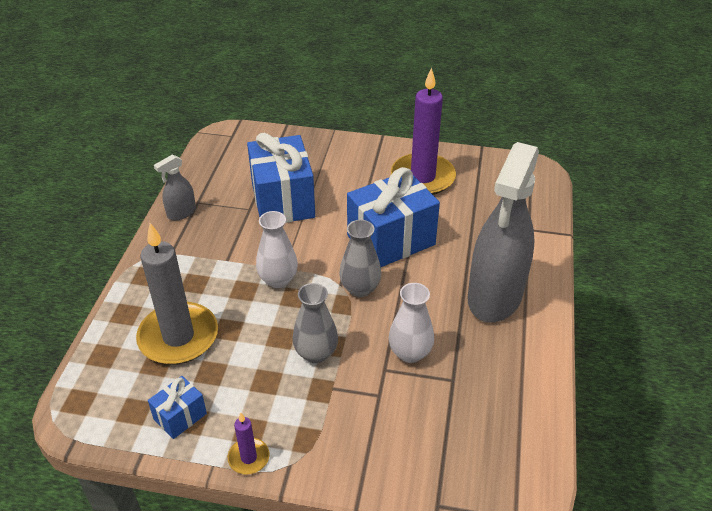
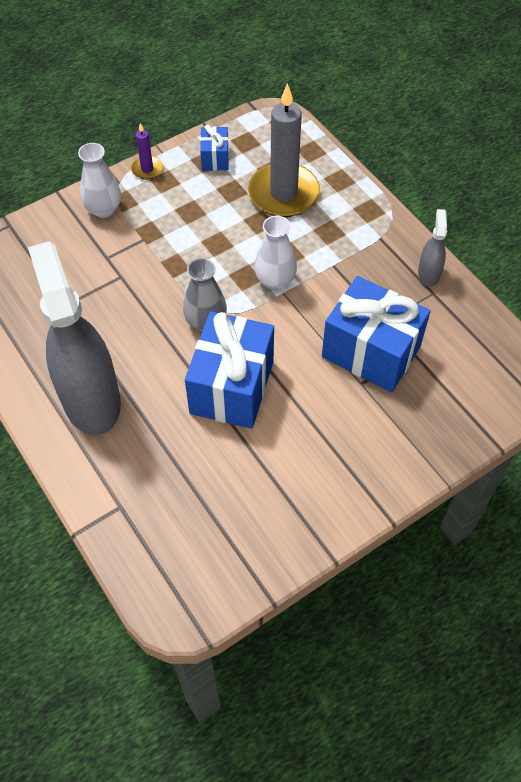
camera: 135 degrees right, 15 degrees up
(316, 353) = (180, 251): grey vase -> none
(410, 353) = (114, 300): white vase -> white vase (104, 209)
(422, 177) = (284, 490): purple candle -> none

